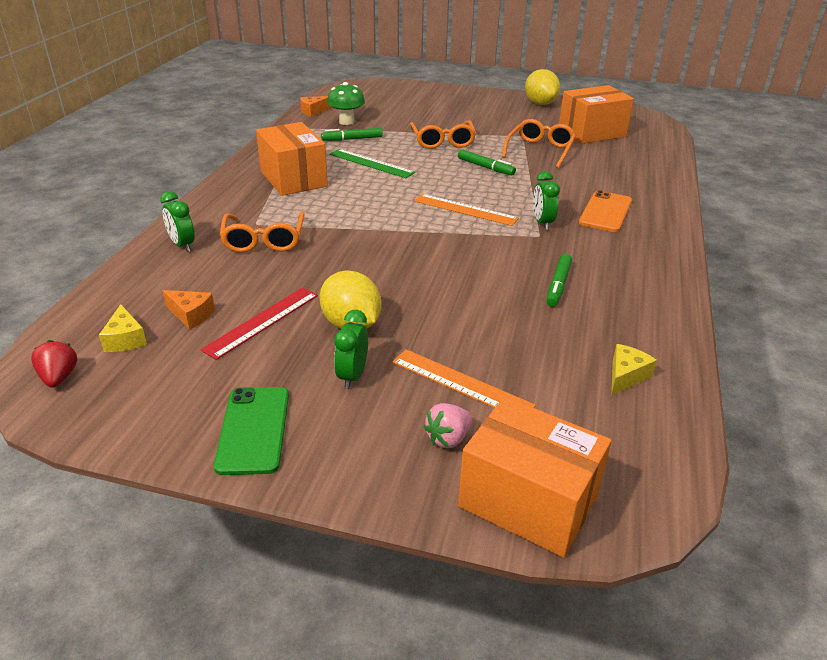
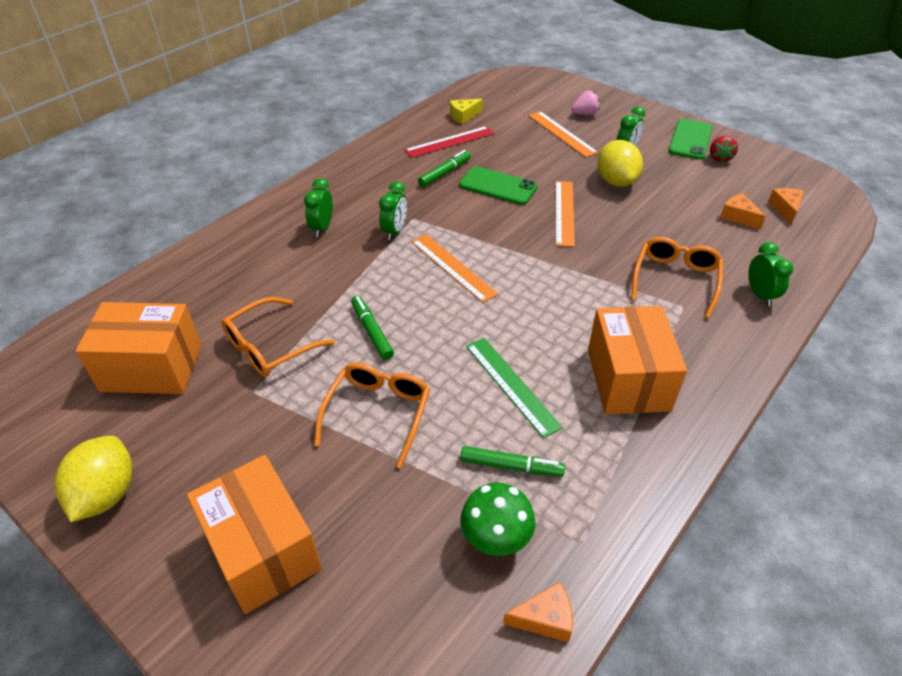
camera: 155 degrees left, 10 degrees up
(59, 377) = (822, 193): red strawberry -> red strawberry (719, 158)
(125, 339) = (785, 209): yellow cheese -> orange cheese
(262, 321) = (682, 199): red ruler -> red ruler (450, 142)
(395, 274) = (564, 212): none -> orange ruler
(486, 285) = (498, 186): none -> green phone
(528, 501) = (562, 88): orange box -> orange box (263, 550)
(605, 212) = (322, 228): orange phone -> green clock

